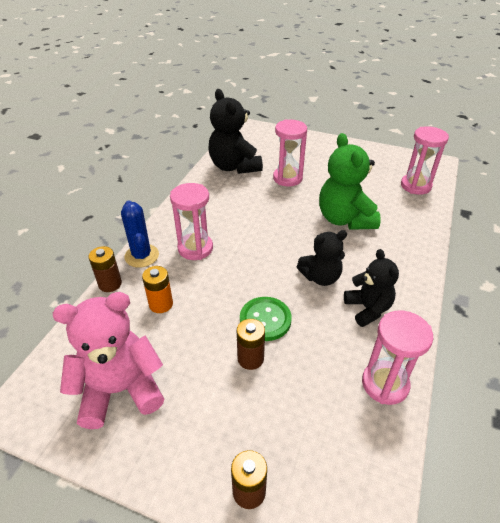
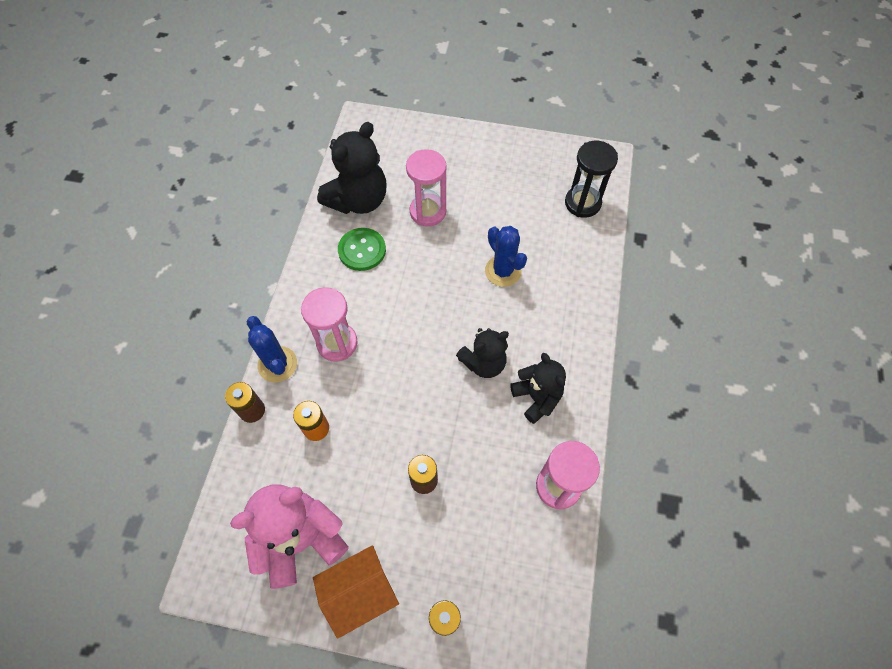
camera: 10 degrees left, 20 degrees up
(165, 448) = (359, 592): none -> orange house
(234, 166) = (358, 200): black teddy bear -> black teddy bear turned 105 degrees counterclockwise
(265, 320) = (431, 430): green button -> green button (362, 250)
(344, 219) = (503, 271): green teddy bear -> blue cactus
(415, 186) = (582, 203): pink hourglass -> black hourglass

